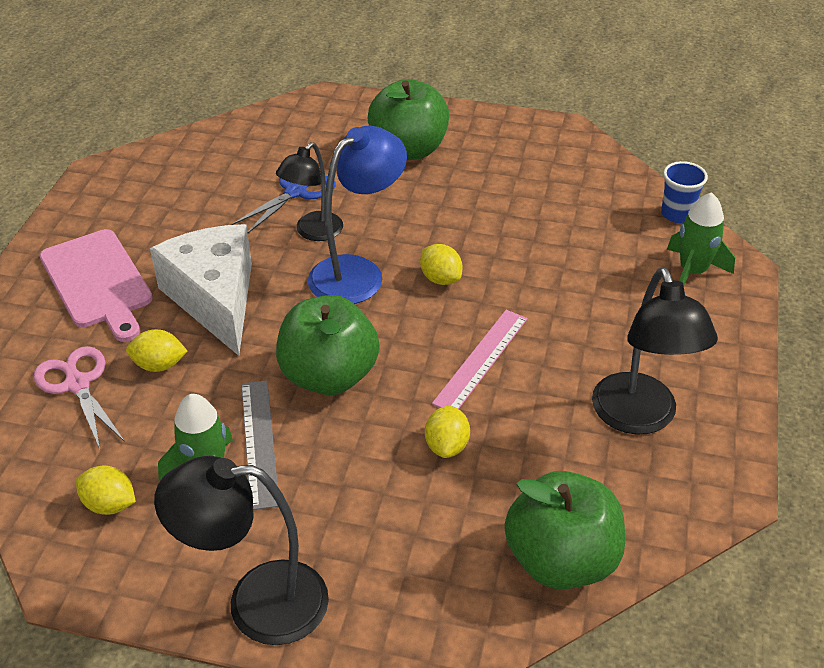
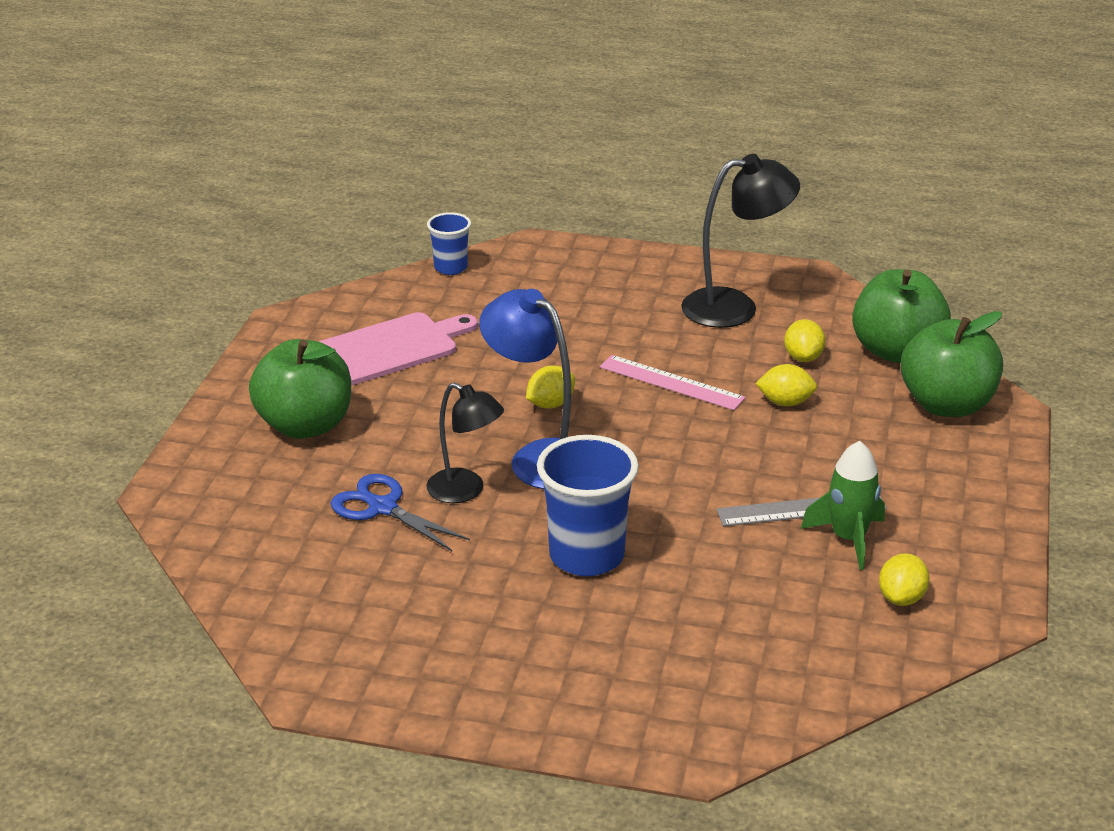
camera: 90 degrees left, 10 degrees down
(77, 384) = (737, 646): pink scissors -> none
(98, 282) = (557, 655): pink cutting board -> pink cutting board (389, 349)
(159, 365) = (700, 587): yellow lemon -> yellow lemon (803, 357)
(215, 299) = (586, 556): white cheese -> blue cup
(257, 602) = (985, 499): black lamp -> none
(329, 376) = (703, 471): green apple -> green apple (946, 405)
(692, 272) = (540, 267): green rocket -> none

